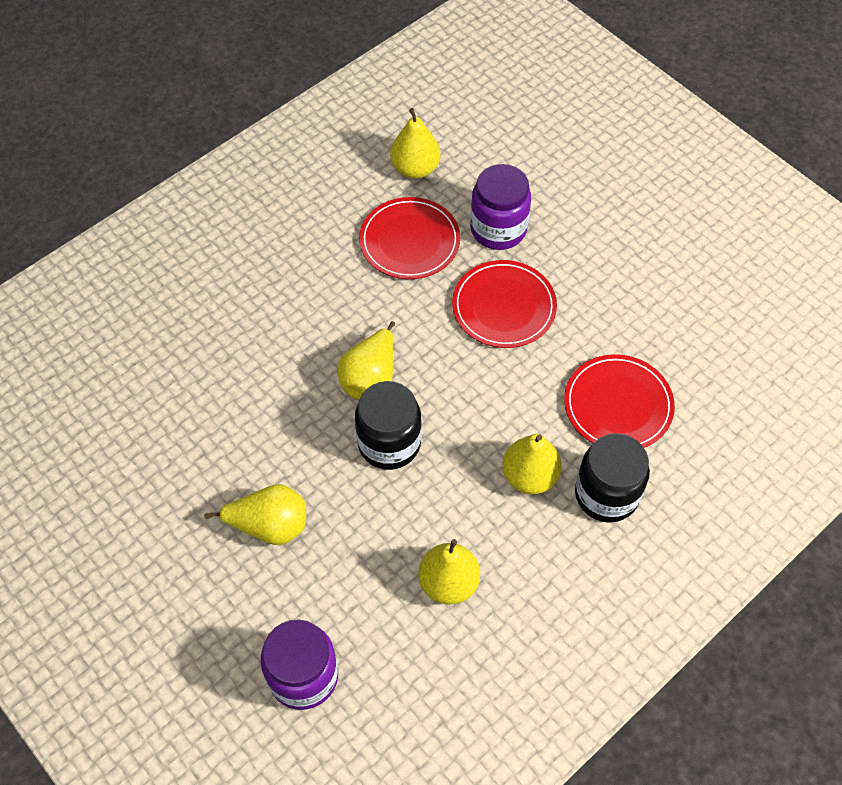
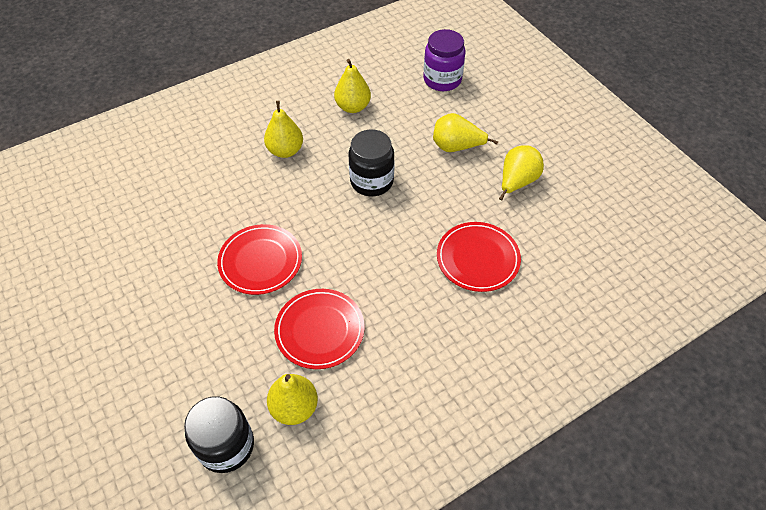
camera: 170 degrees left, 5 degrees down
(370, 378) = (376, 224): yellow pear -> yellow pear (517, 182)
(498, 229) = (239, 329): purple jar -> none
(606, 494) = (242, 135): black jar -> black jar (226, 446)
(618, 405) = (209, 182): red plate -> red plate (478, 258)

